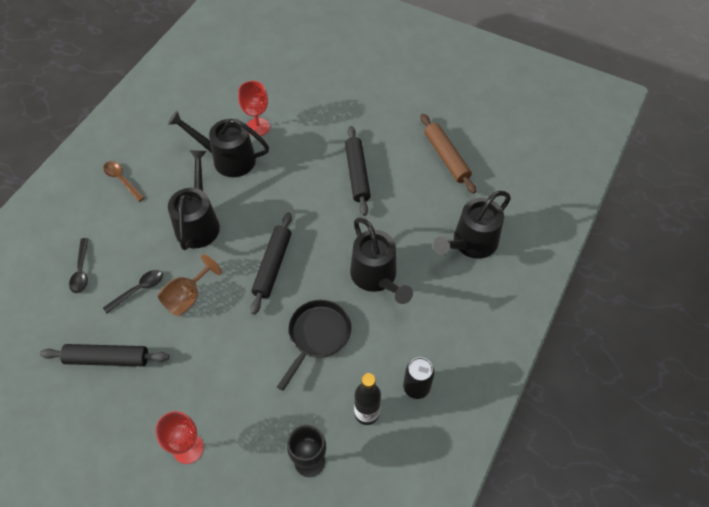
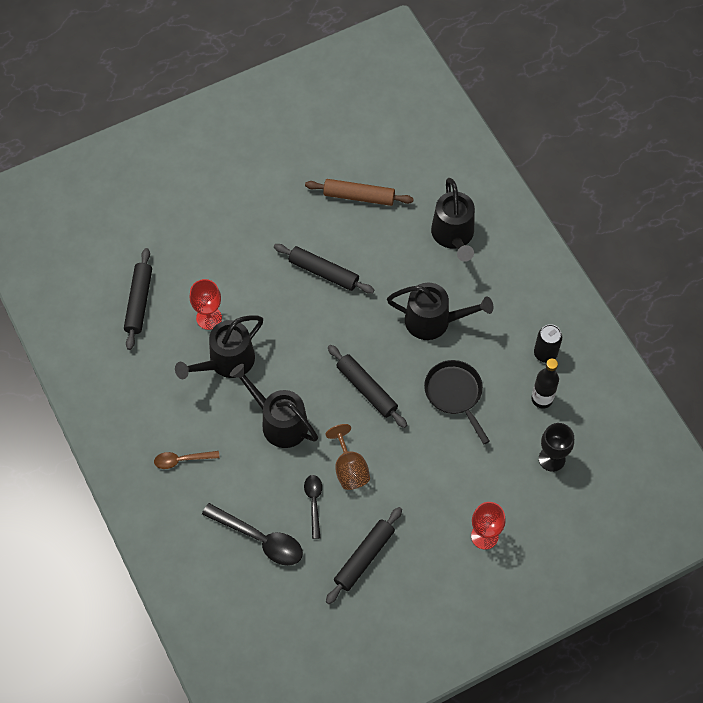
camera: 55 degrees left, 5 degrees up
(81, 271) = (260, 539): black spoon -> black spoon, size x1.68
(239, 81) = (139, 302): none -> black rolling pin

